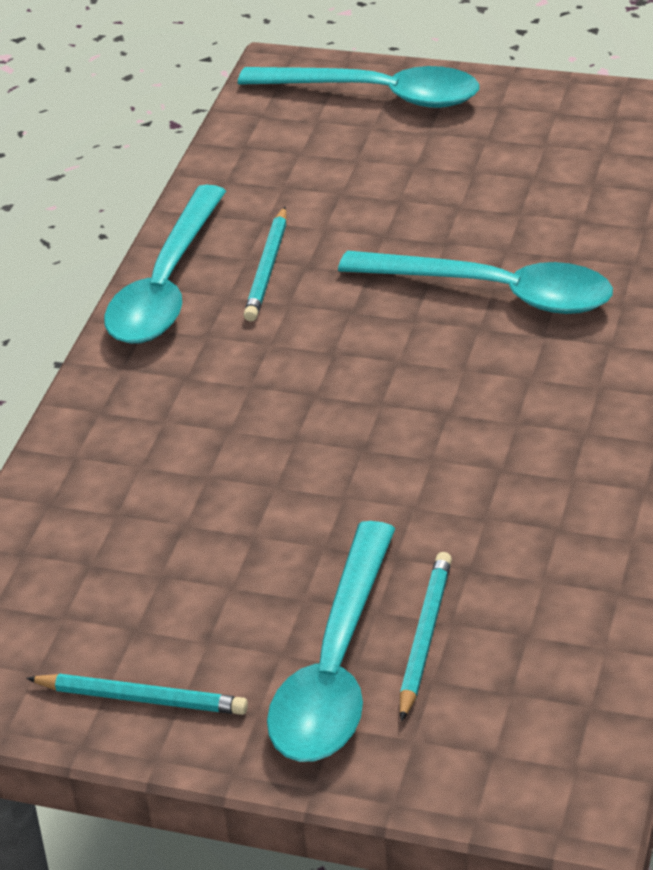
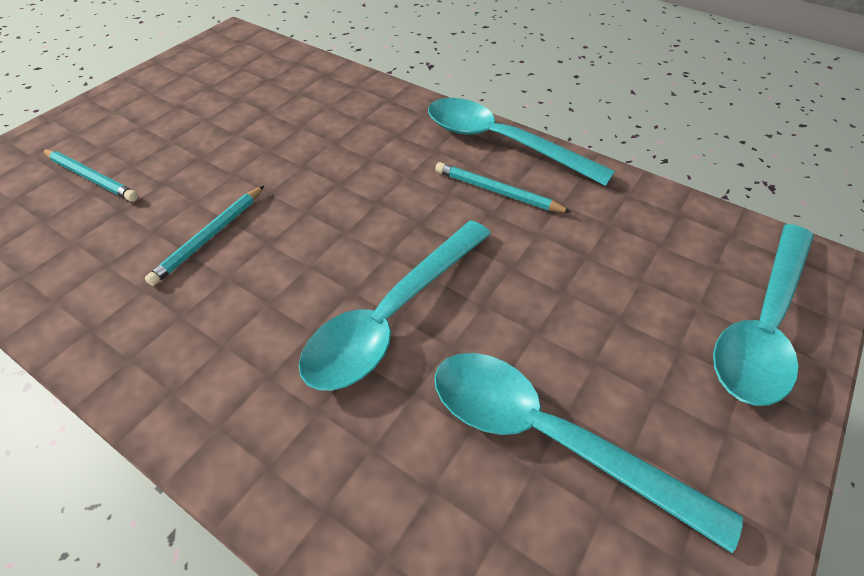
camera: 105 degrees right, 10 degrees up
(142, 698) = (163, 81): turquoise pencil -> turquoise pencil (209, 237)
(335, 666) = (110, 141): turquoise spoon -> turquoise spoon (550, 437)

